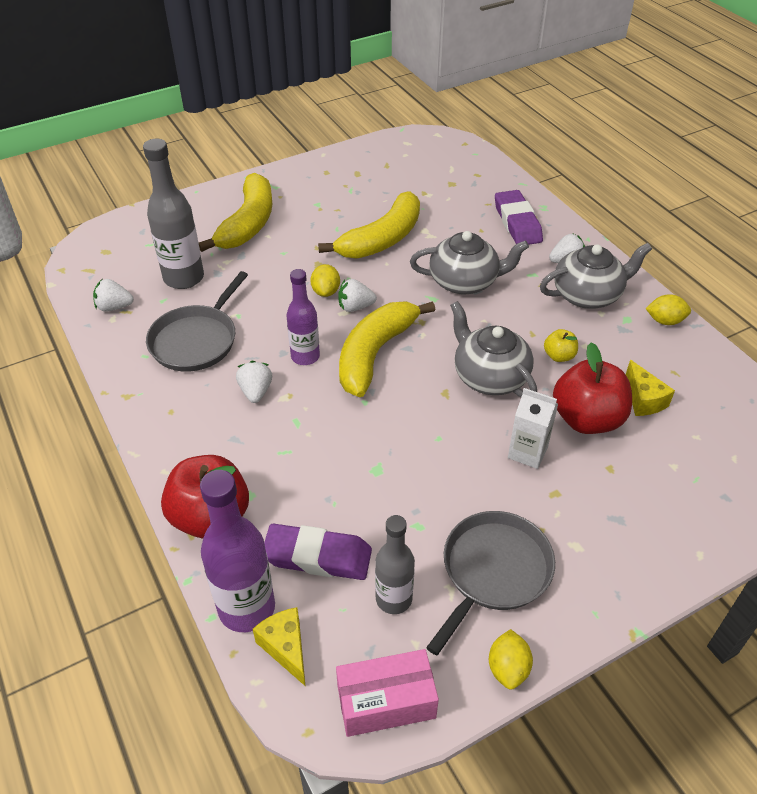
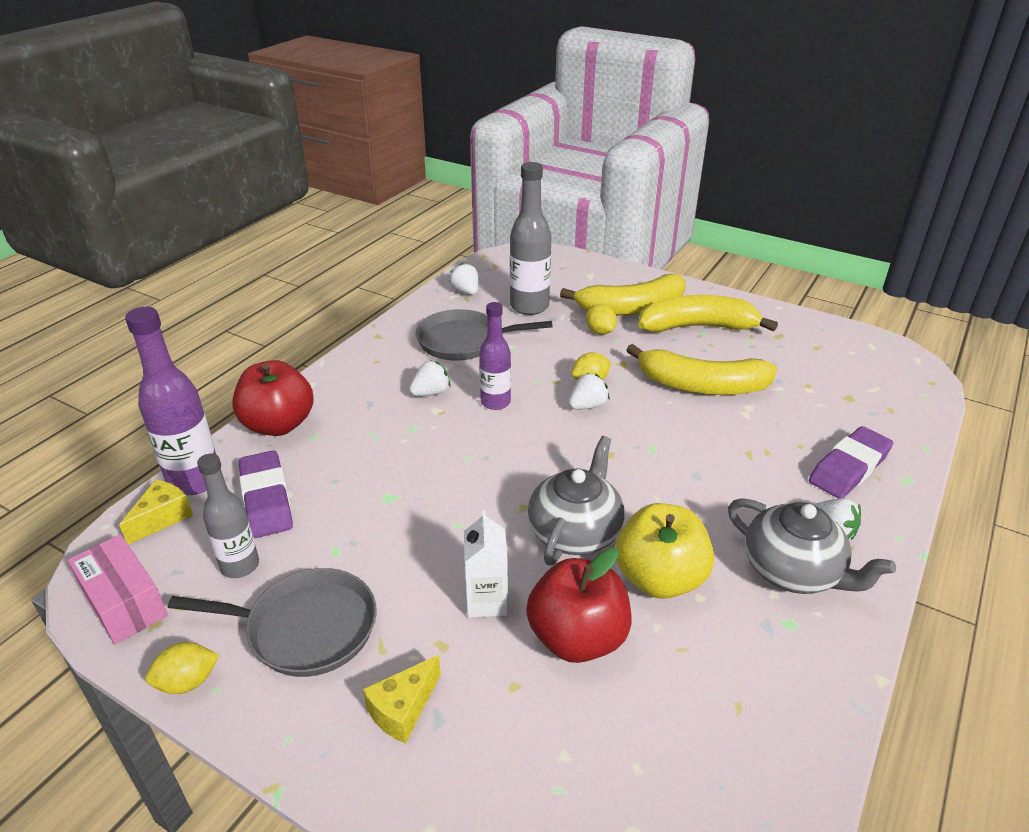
camera: 60 degrees right, 10 degrees down
(355, 307) = (587, 406): white strawberry -> white strawberry turned 90 degrees clockwise
(375, 354) = (536, 441): yellow banana -> yellow banana (698, 327)
(465, 281) = (702, 463): grey teapot -> none
(559, 356) = (659, 578): yellow apple -> yellow apple, size x2.10
(643, 399) = (657, 686): yellow cheese -> yellow cheese (403, 709)
(665, 321) = (828, 666): yellow lemon -> yellow lemon (600, 331)

